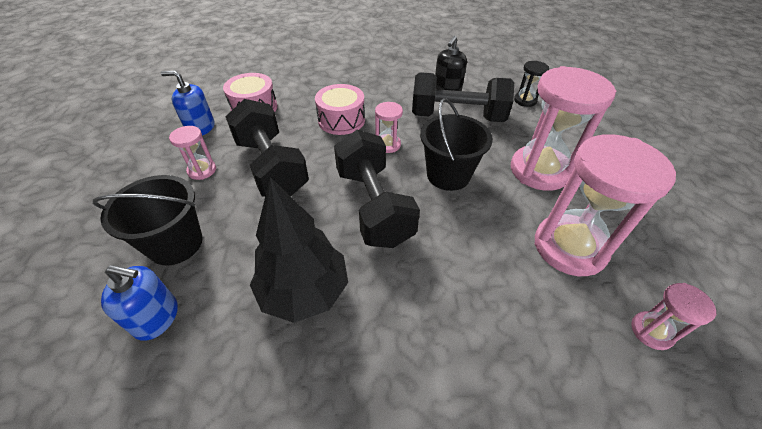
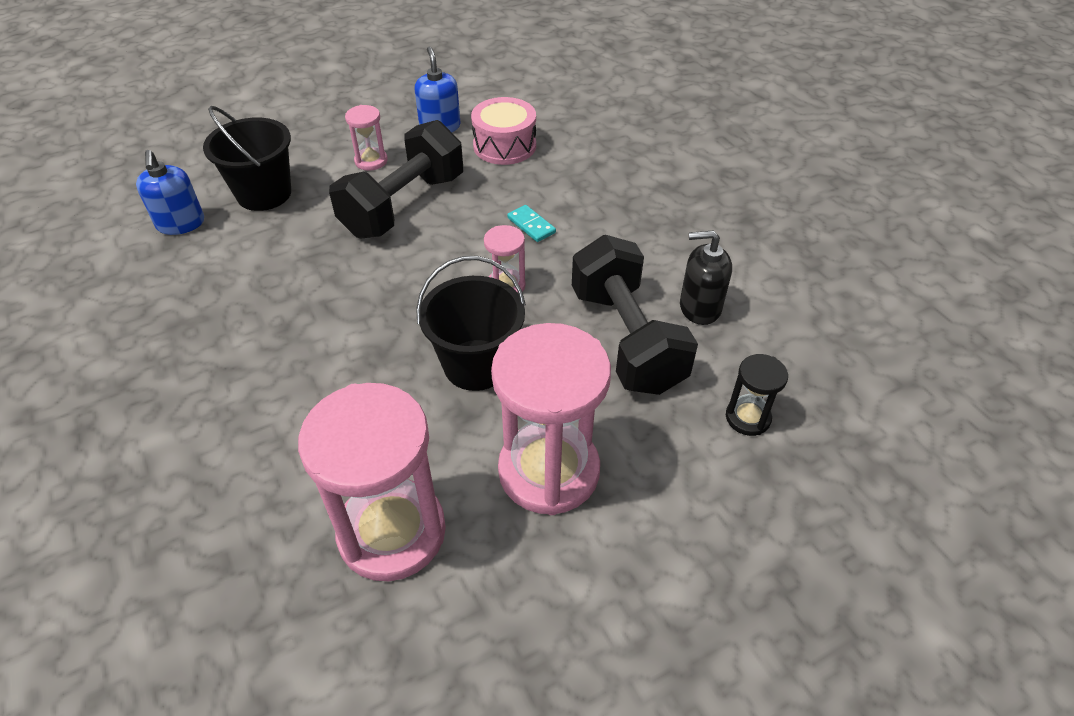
camera: 65 degrees right, 0 degrees up
(304, 291) = (236, 302): black tree -> none
(341, 120) = (531, 225): pink drum -> turquoise domino
(374, 206) = (380, 311): black dumbbell -> none
(651, 331) = (272, 645): pink hourglass -> none

